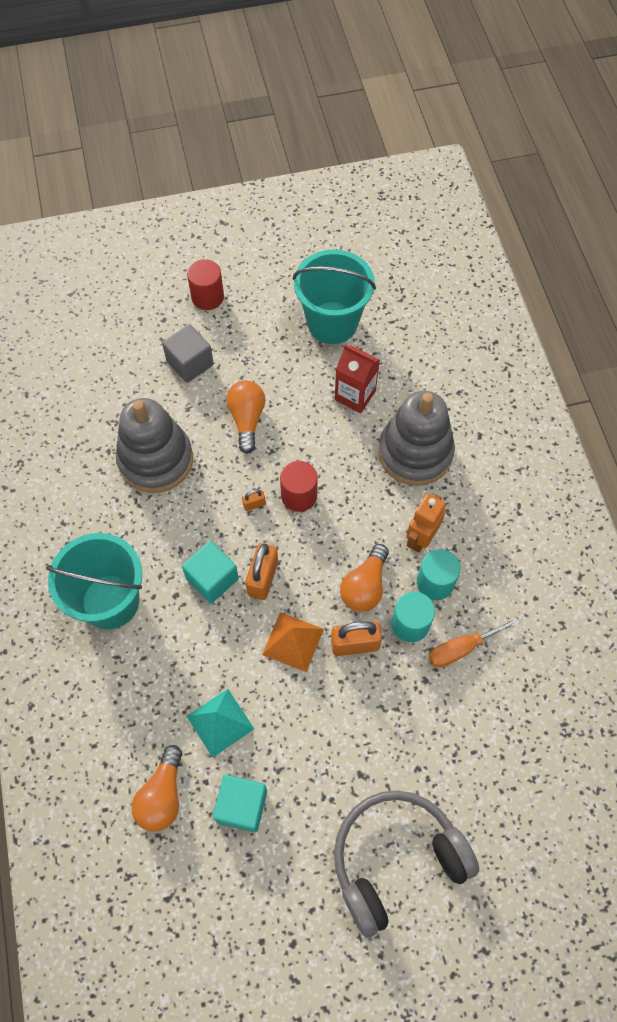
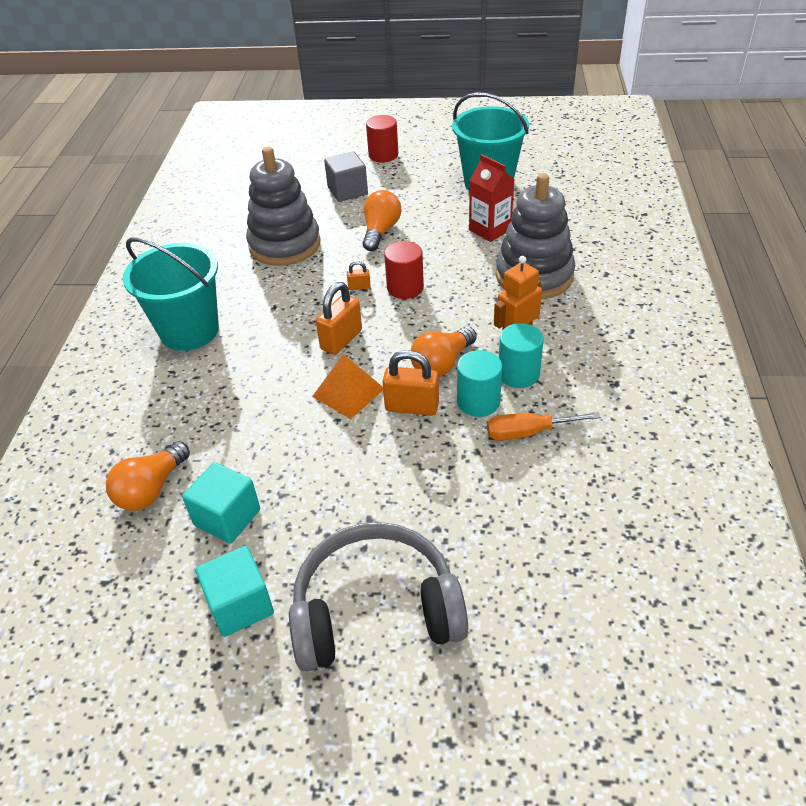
camera: 20 degrees right, 20 degrees down
(212, 579) = (292, 332): turquoise cube -> turquoise cube (240, 605)
(220, 722) = (242, 441): turquoise pyramid -> none

